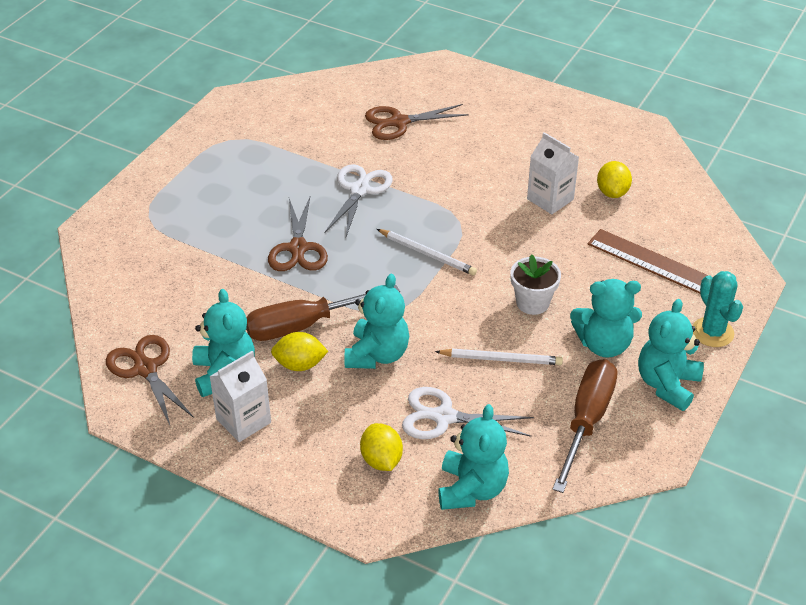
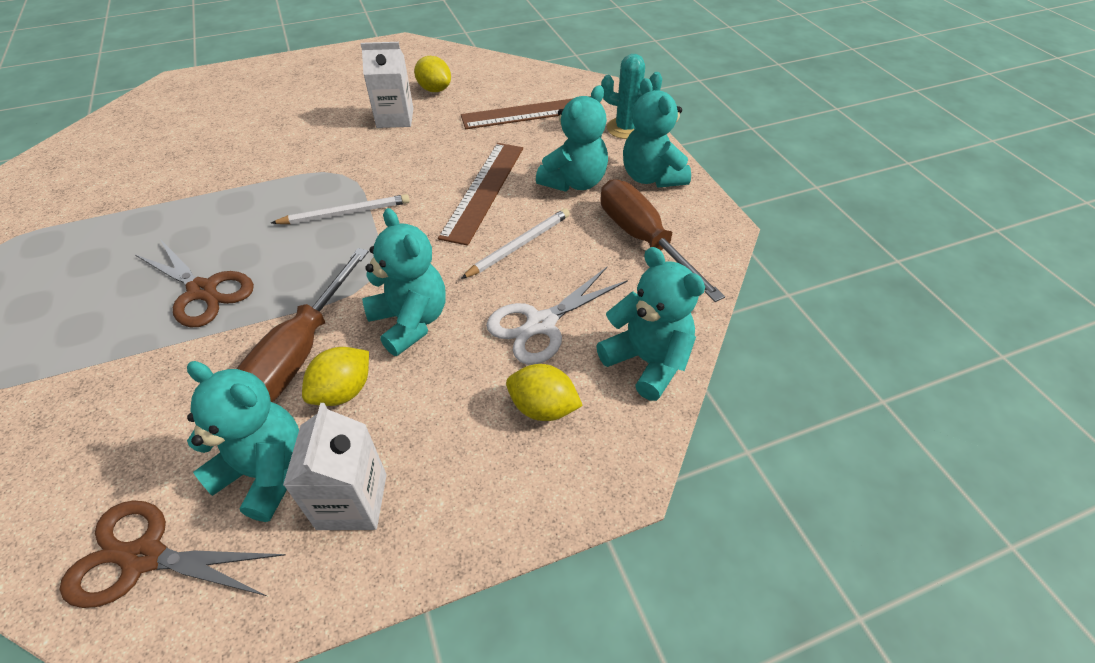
camera: 50 degrees left, 5 degrees up
(359, 190) = (210, 205): white scissors -> none
(398, 122) = (184, 137): brown scissors -> none
(532, 303) = (483, 190): white flower pot -> brown ruler

